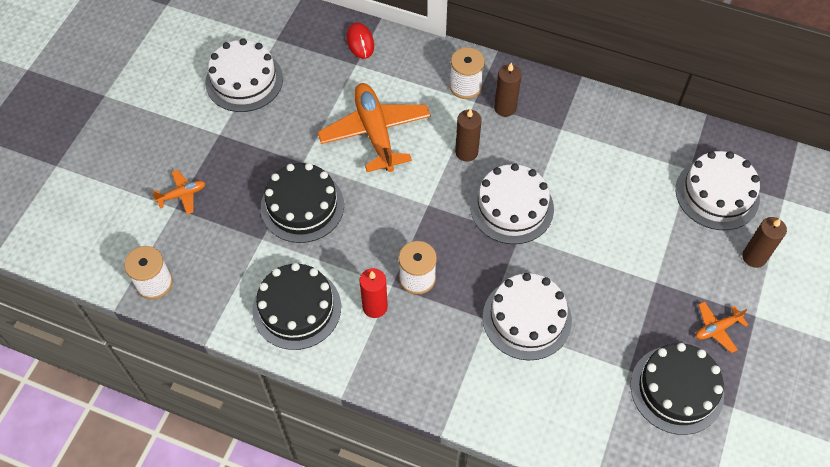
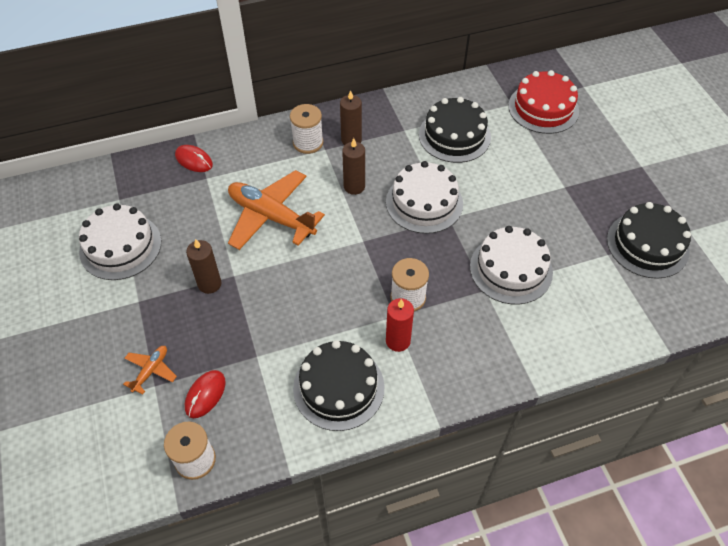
camera: 40 degrees left, 5 degrees down
(201, 241) = (205, 395): none -> red mouse
(302, 206) = (266, 308): black cake -> black cake (454, 136)
(717, 194) = (543, 108): white cake -> red cake
(717, 329) = (629, 190): orange plane -> none
(754, 257) = (604, 132): brown candle -> brown candle (209, 284)

